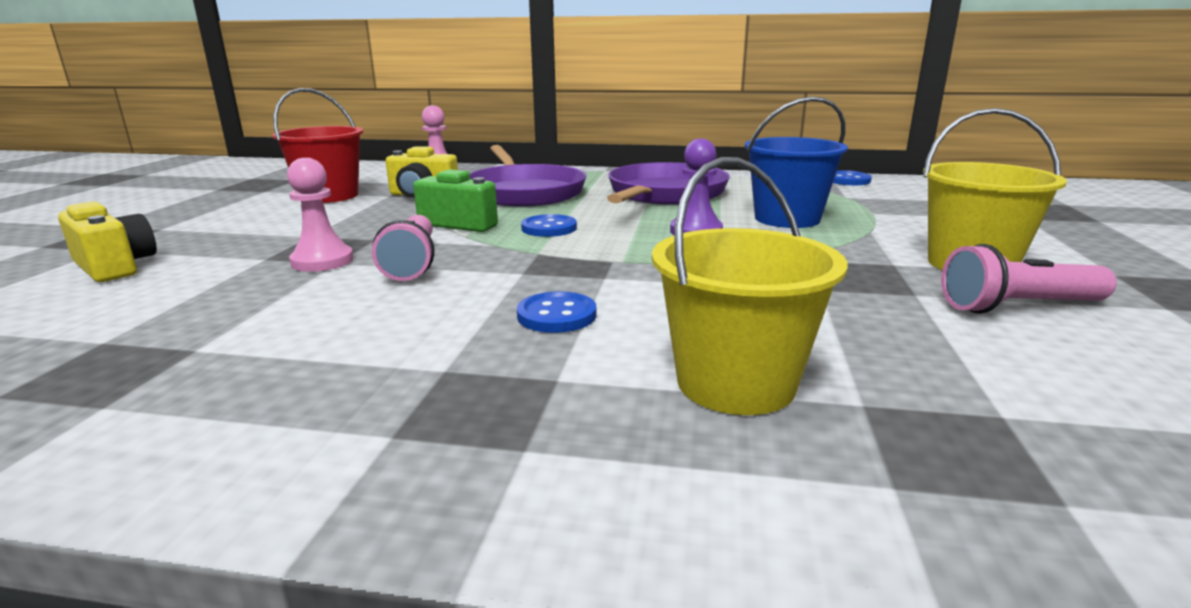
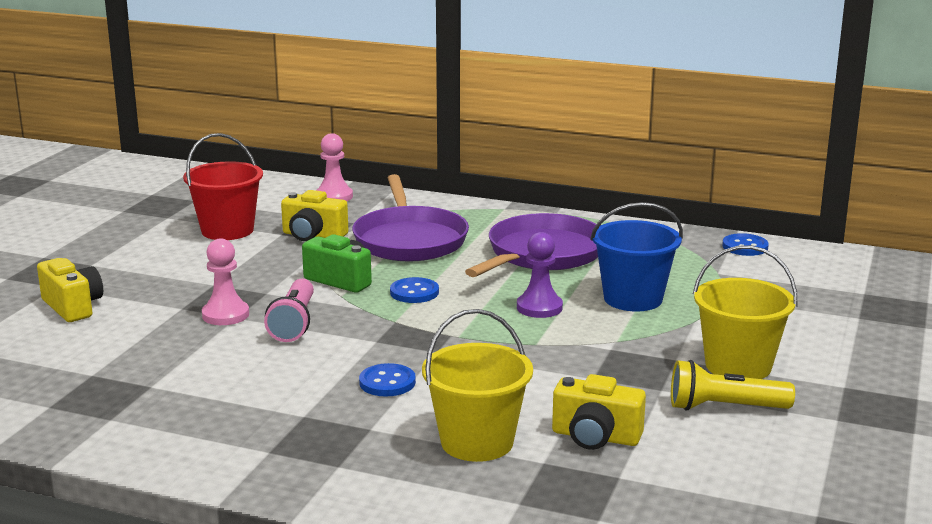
camera: 10 degrees right, 0 degrees up
(900, 358) = (595, 437): none -> yellow camera
(1018, 307) = (724, 408): pink flashlight -> yellow flashlight

